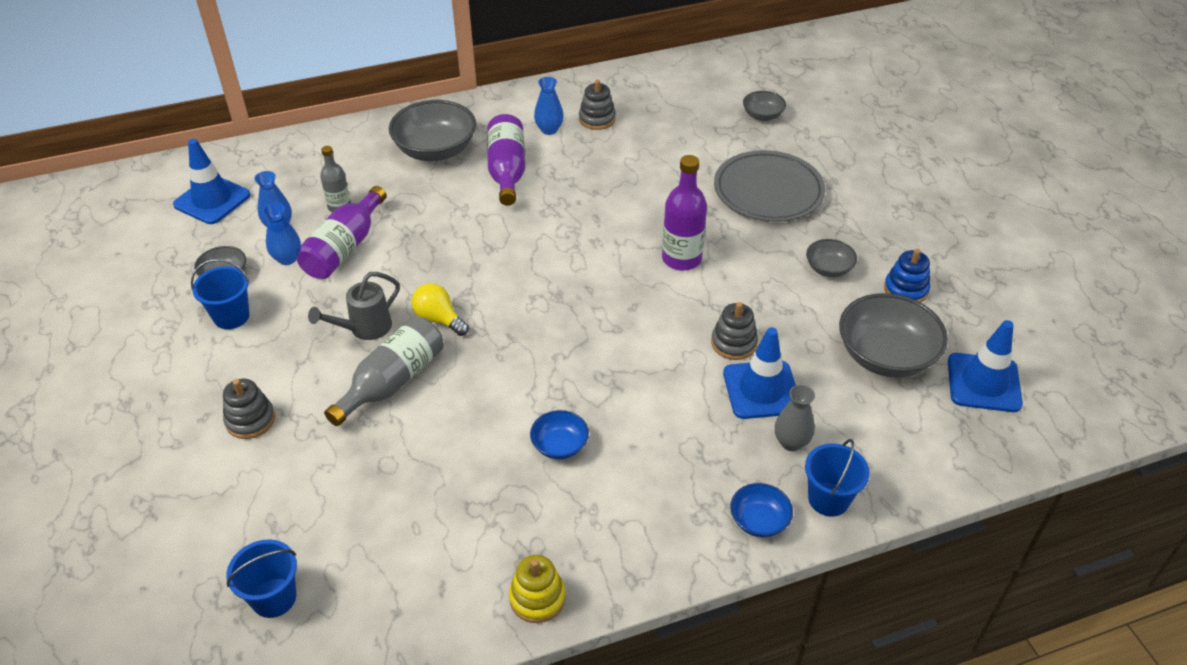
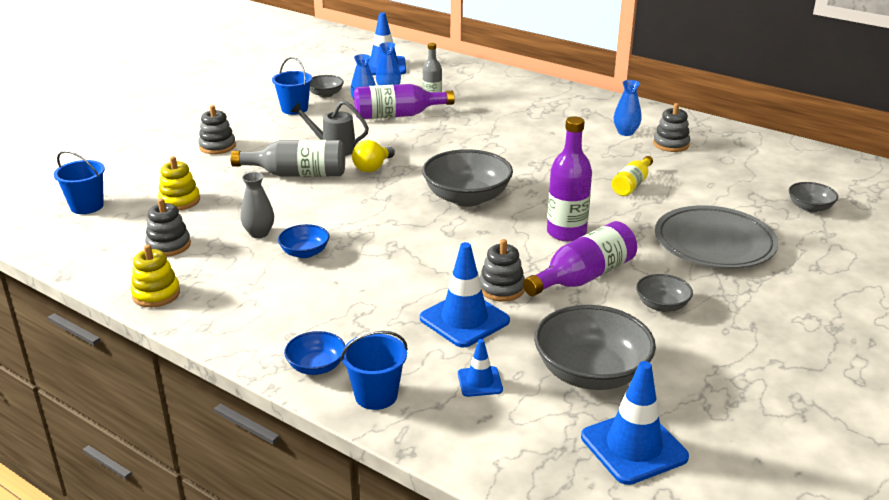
camera: 55 degrees right, 15 degrees down
(351, 504) = (179, 201): none -> yellow stacking toy
(435, 150) = (535, 106): grey bowl -> grey bowl (467, 198)
(439, 319) = (373, 167): yellow light bulb -> yellow light bulb turned 150 degrees counterclockwise
(444, 551) = (168, 245): none -> grey stacking toy
(507, 171) = (555, 135): purple bottle -> purple bottle (583, 277)
(641, 179) = (632, 185): none -> yellow bottle
(791, 442) = (421, 354): grey vase -> grey vase (259, 233)
(853, 425) = (480, 382): none -> blue traffic cone
(905, 290) = (698, 357): blue stacking toy -> none

